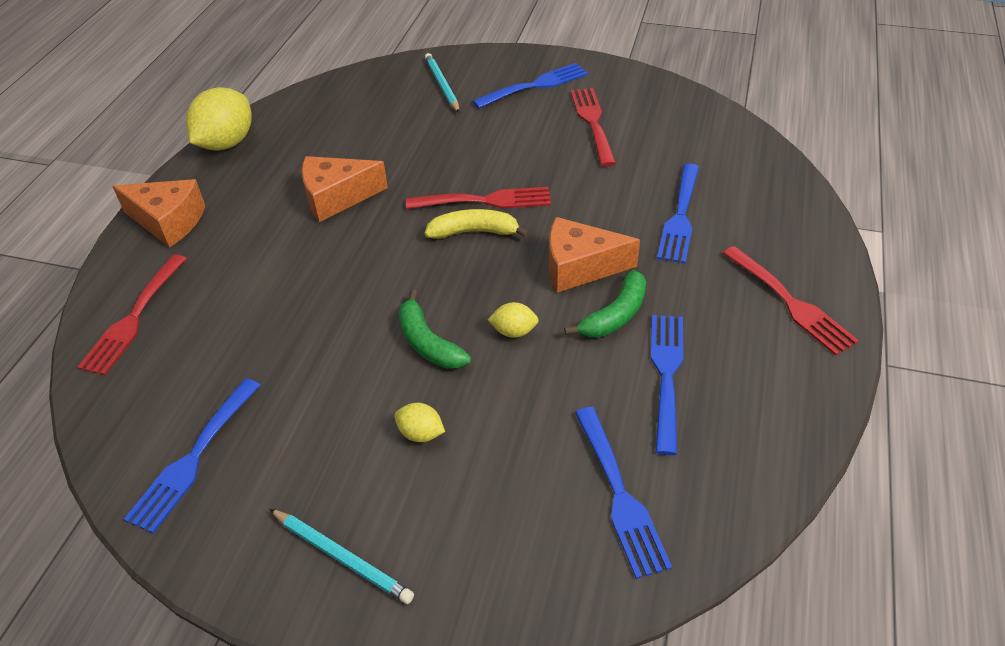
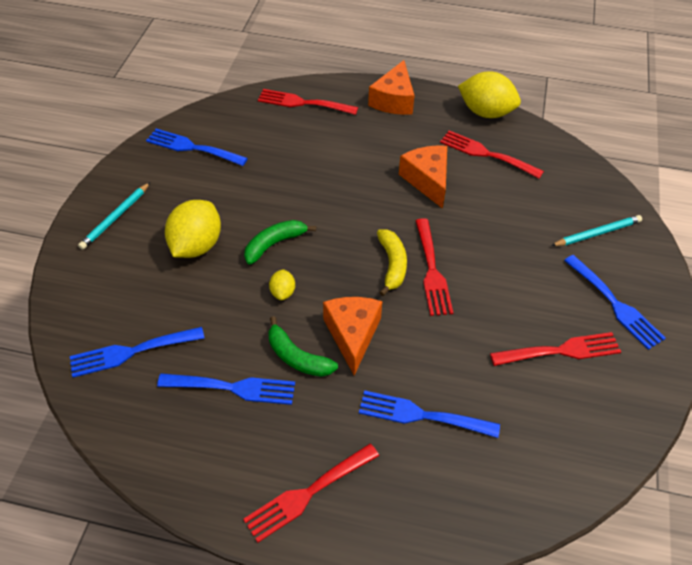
camera: 85 degrees right, 5 degrees up
(302, 148) = (486, 154): none -> red fork
(420, 433) = (196, 245): yellow lemon -> yellow lemon, size x2.09

